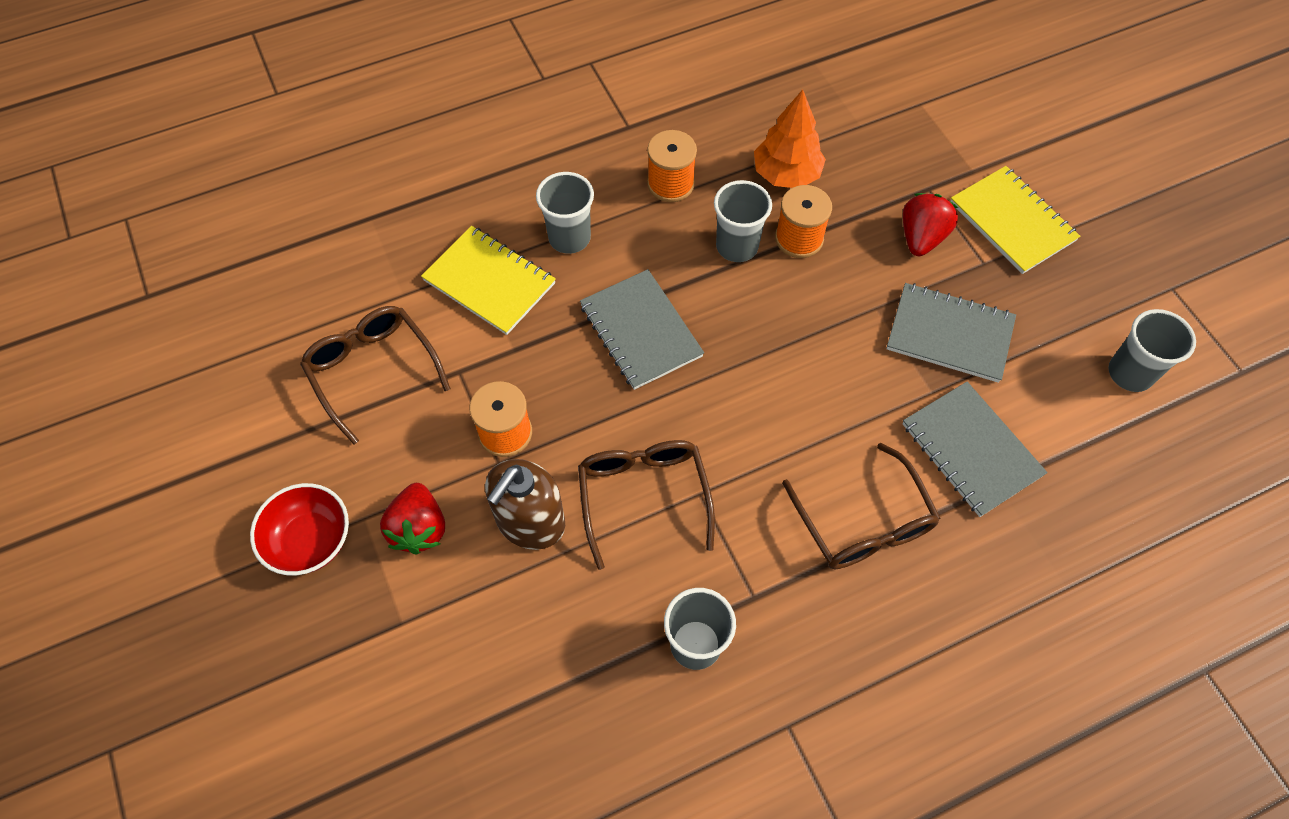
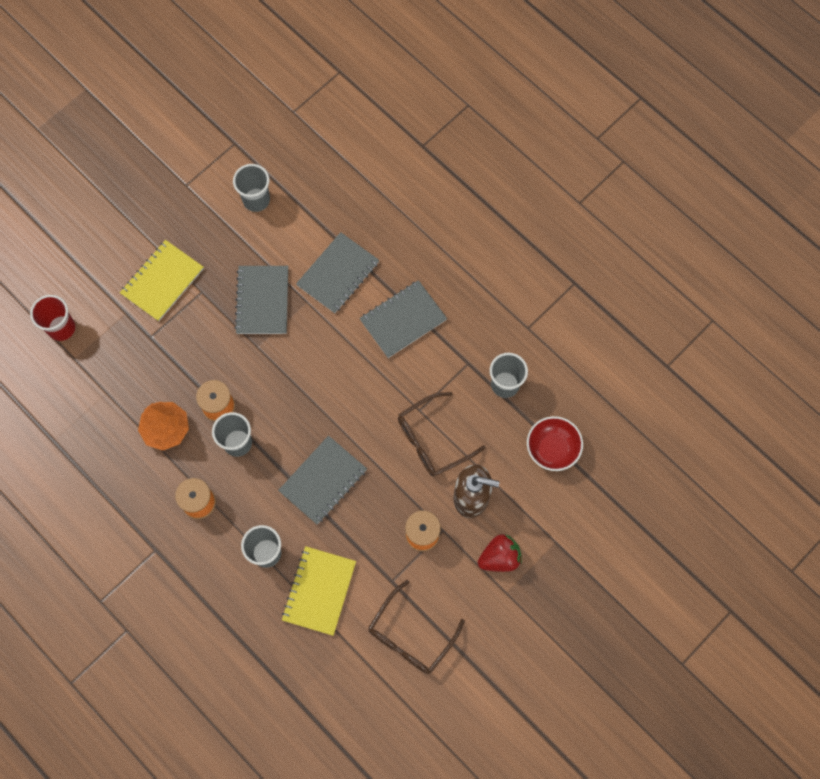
camera: 110 degrees left, 10 degrees up
(310, 541) = (531, 616): red bowl -> red bowl (552, 448)
(862, 521) = (403, 320): brown glasses -> grey notebook
(921, 238) = (193, 332): red strawberry -> none
(968, 100) = (61, 328): none -> red cup

